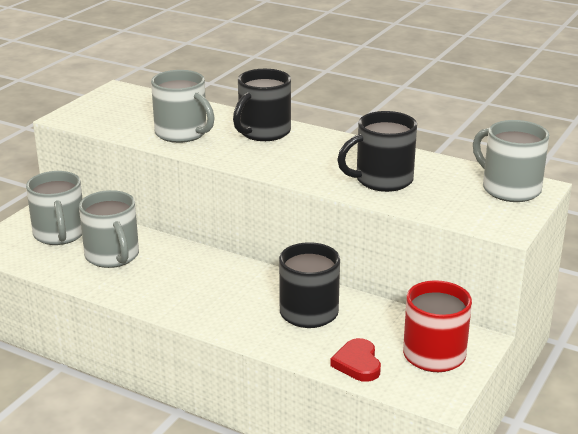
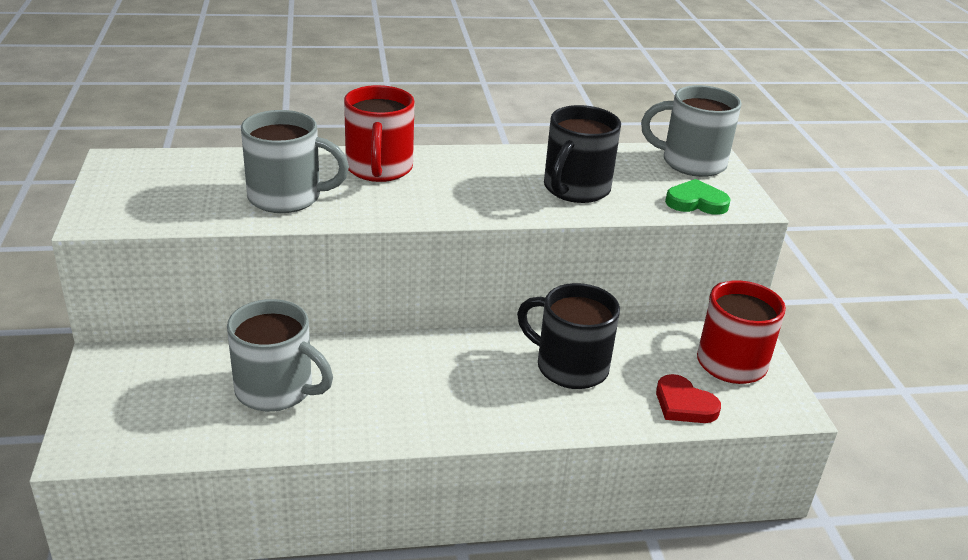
camera: 40 degrees left, 5 degrees up
(60, 234) = (168, 388): grey mug -> none
(263, 132) = (379, 169): black mug -> red mug
(465, 214) = (696, 202): none -> green heart

